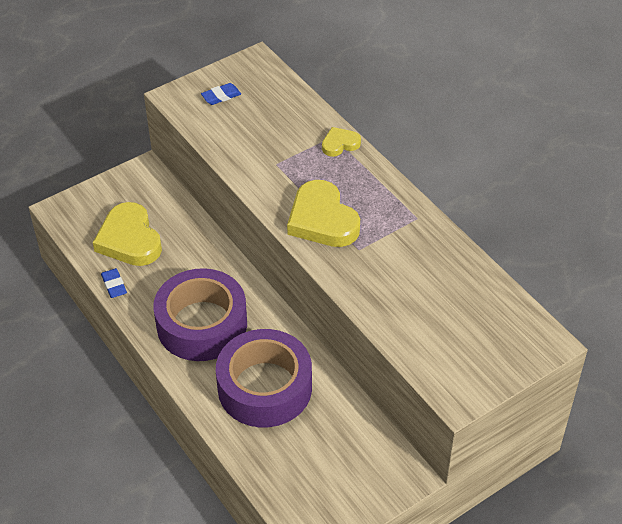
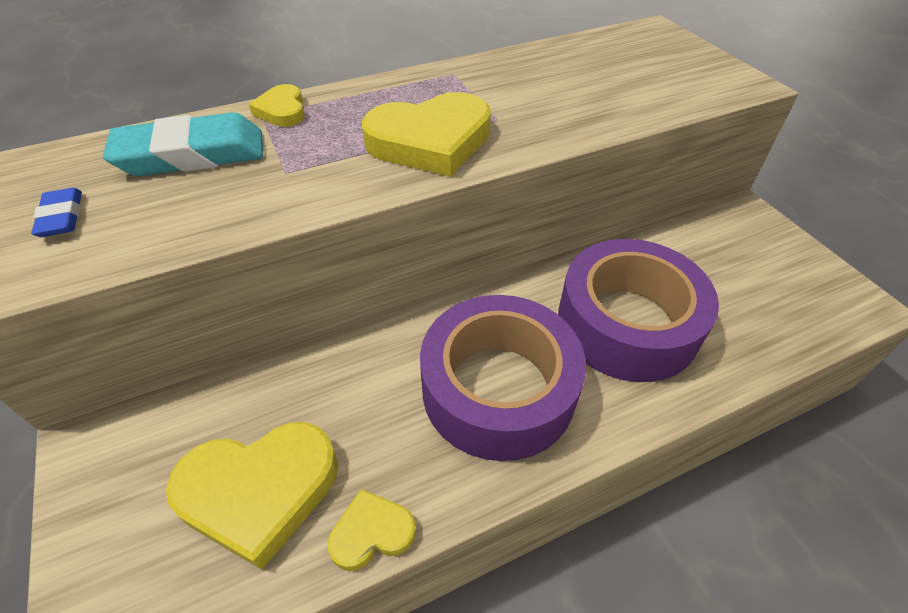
camera: 80 degrees left, 0 degrees up
(114, 285) = (372, 533): blue eraser -> yellow heart
(283, 121) = (192, 154): none -> turquoise eraser

